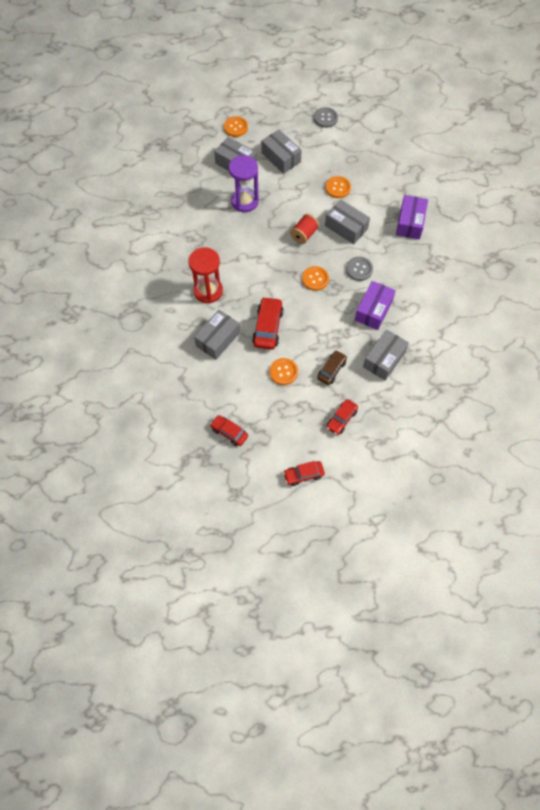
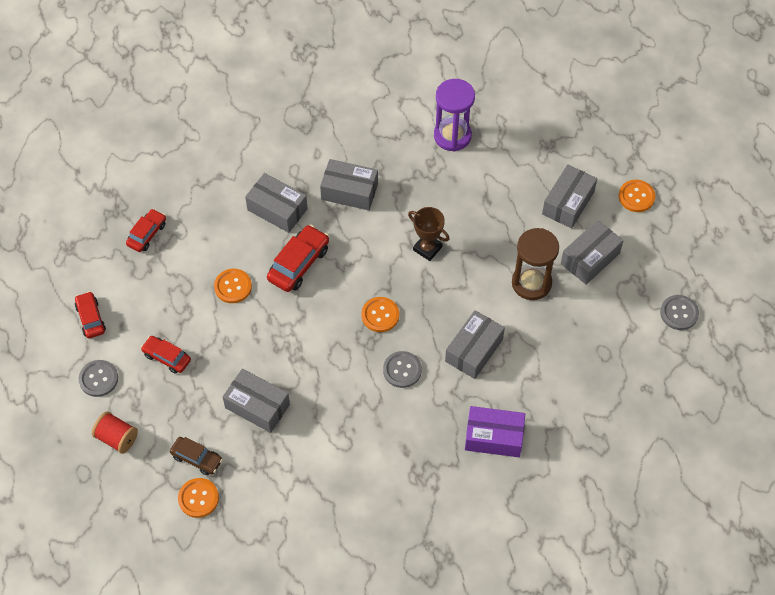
camera: 85 degrees right, 5 degrees down
(208, 291) = (349, 191): red hourglass -> grey box
(244, 201) = (502, 220): purple hourglass -> purple hourglass (452, 136)
(263, 246) = (427, 248): none -> brown trophy
(268, 327) = (298, 264): red car -> red car turned 60 degrees counterclockwise
(297, 190) = (531, 283): none -> brown hourglass
(304, 235) = (454, 297): red spool -> red spool (117, 438)
(331, 370) = (238, 342): brown car -> brown car (197, 458)
(338, 188) = (545, 336): orange button -> orange button (198, 498)
(358, 468) = (98, 379): none -> grey button
(373, 310) = (335, 391): purple box -> none

